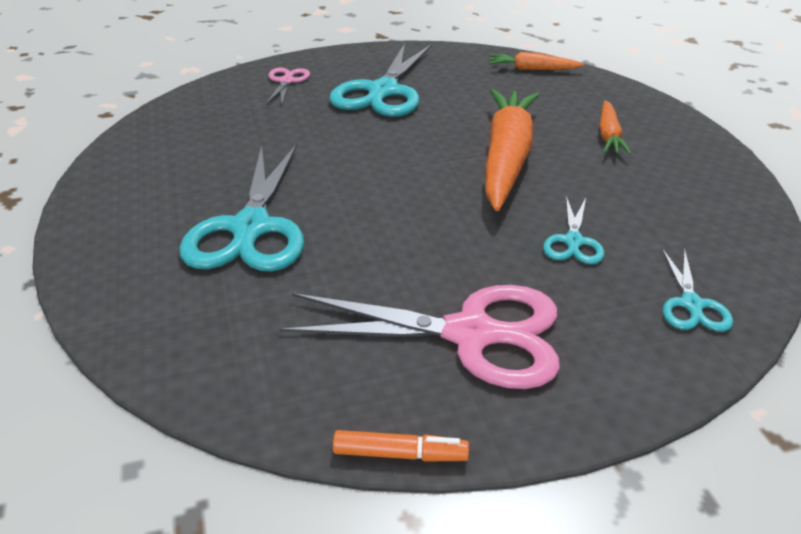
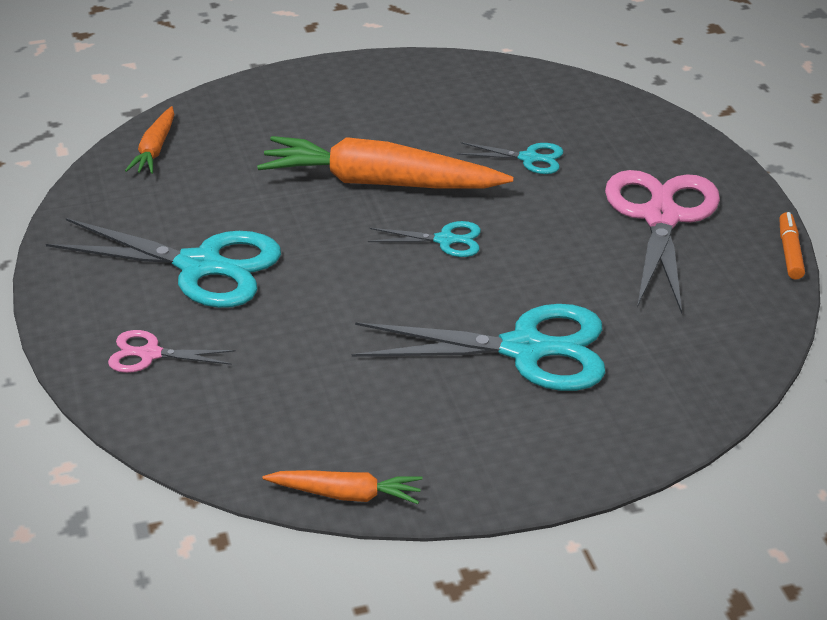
camera: 90 degrees left, 0 degrees up
(608, 135) = (334, 118): orange carrot -> orange carrot (345, 494)
(691, 304) = (606, 116): turquoise scissors -> turquoise scissors (445, 240)

